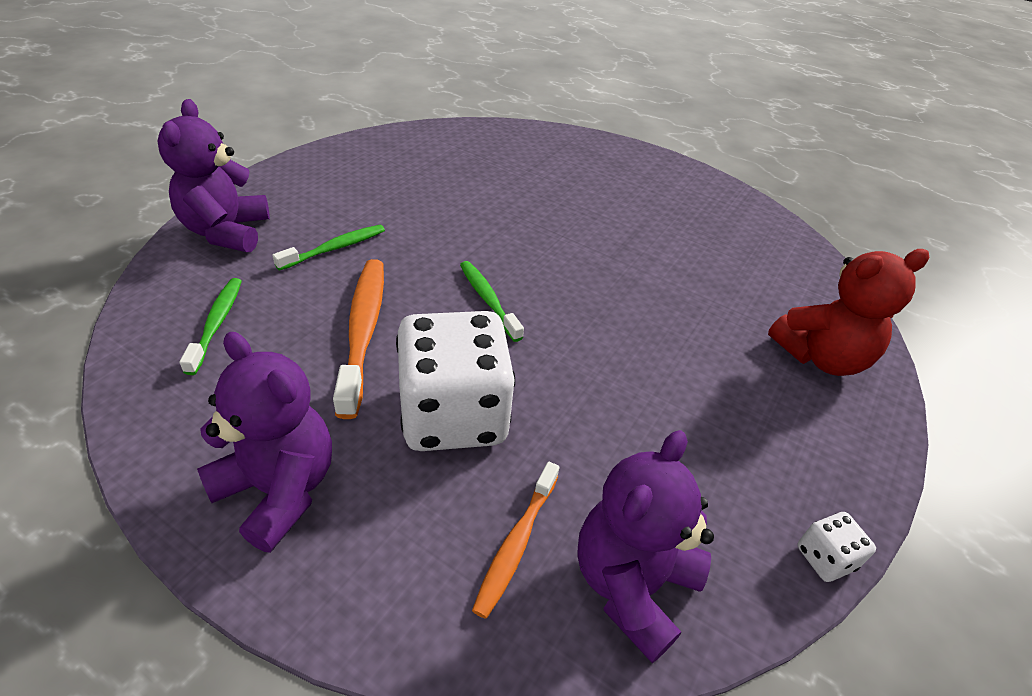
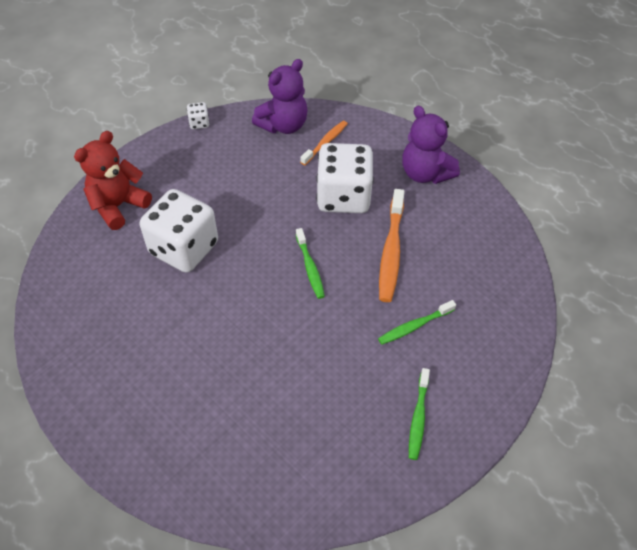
camera: 165 degrees left, 10 degrees up
(217, 323) = (479, 266): green toothbrush -> green toothbrush (418, 418)
(227, 232) = (498, 352): purple teddy bear -> none
(679, 308) = (184, 248): none -> white dice
(821, 357) = (118, 206): red teddy bear -> red teddy bear turned 45 degrees counterclockwise

